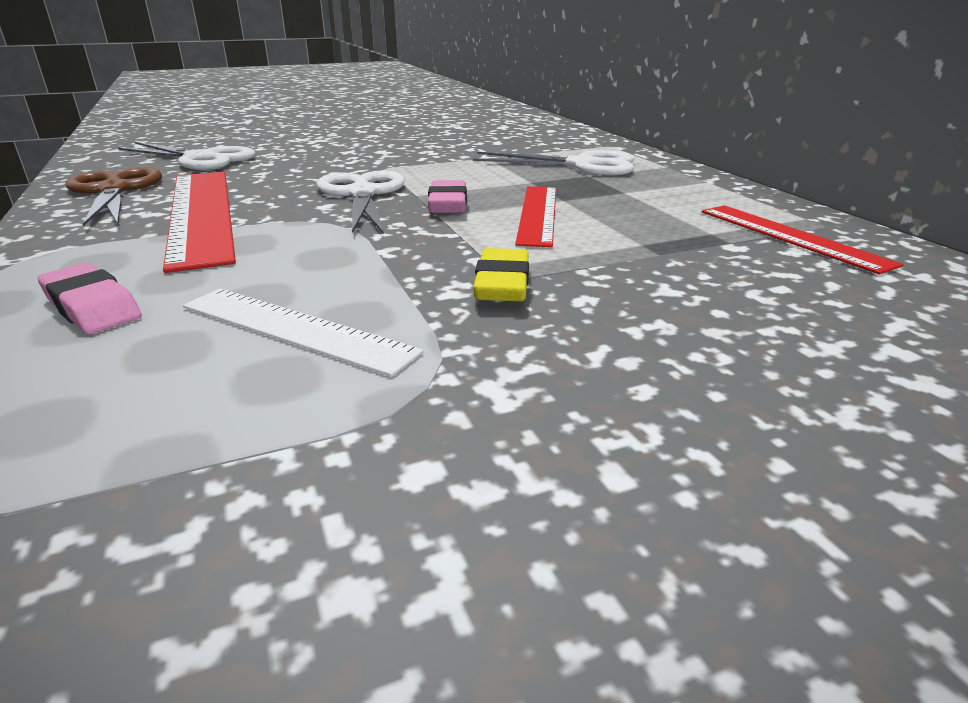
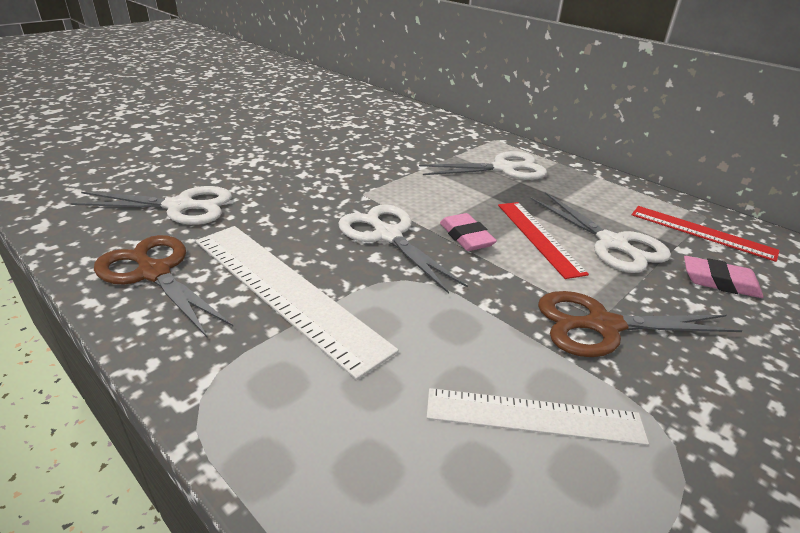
camera: 25 degrees left, 5 degrees up
(92, 307) = (353, 442): pink eraser -> pink eraser (719, 282)
(201, 214) = (285, 291): red ruler -> white ruler
(502, 284) = (603, 326): yellow eraser -> brown scissors
(631, 229) = (612, 243): none -> white scissors

